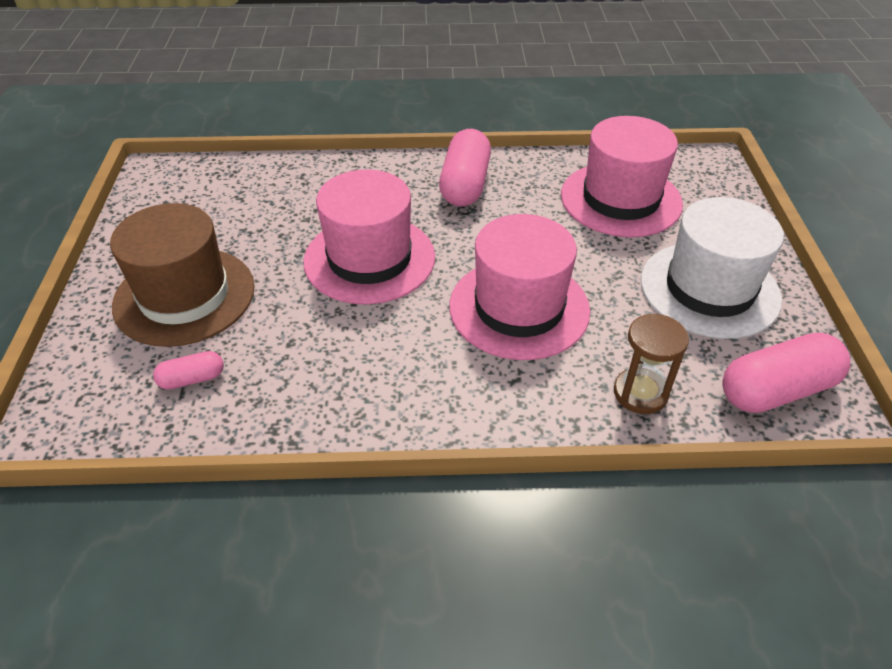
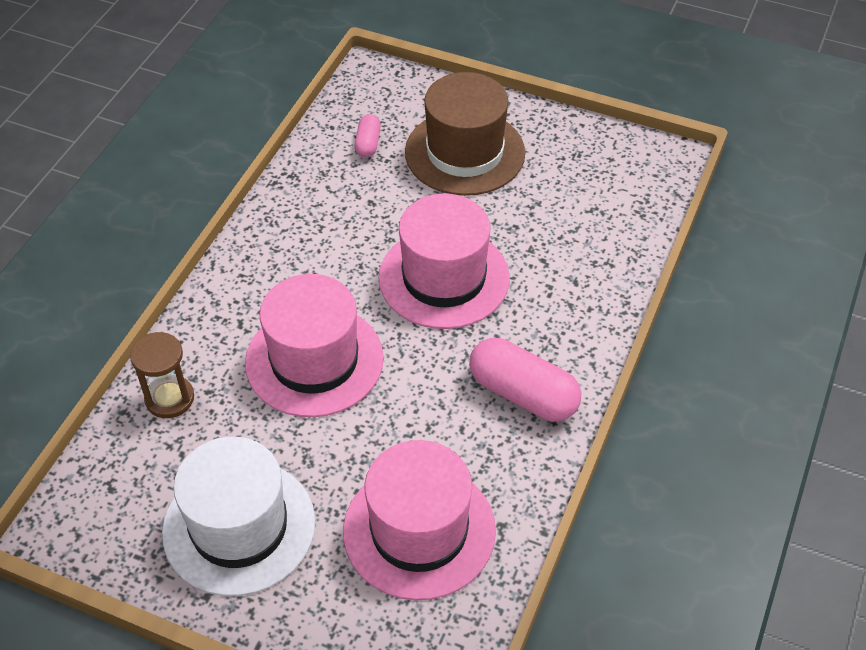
camera: 115 degrees right, 5 degrees up
(776, 390) = (101, 498): pink capsule -> none

